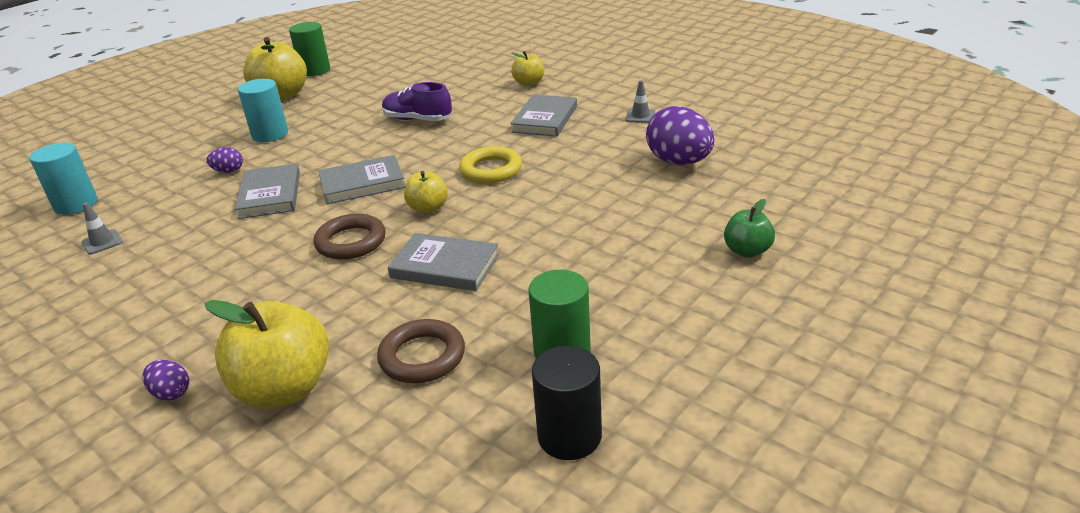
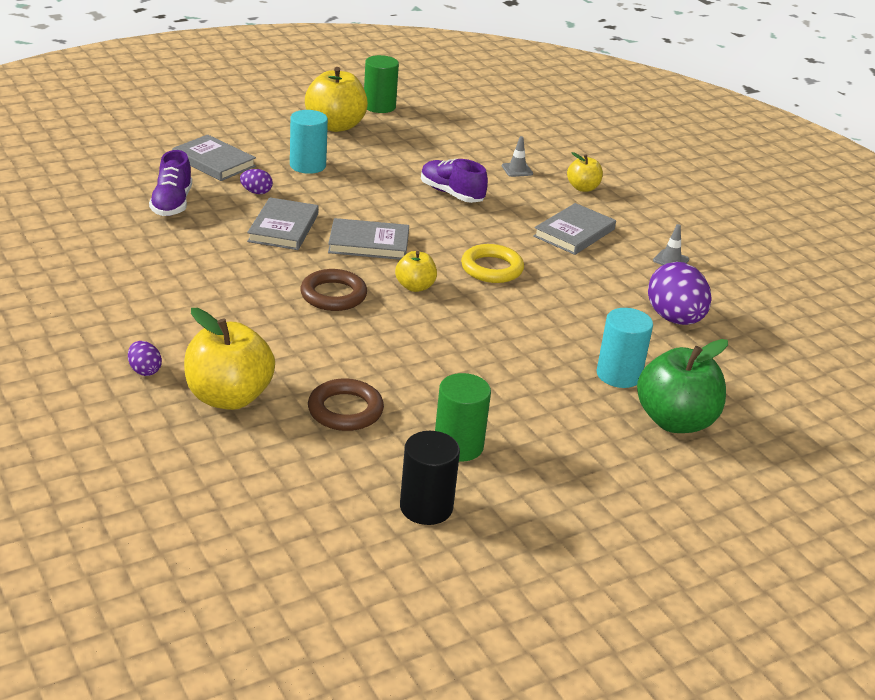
camera: 15 degrees right, 0 degrees up
(76, 204) = (117, 183): turquoise cylinder -> turquoise cylinder (618, 375)
(102, 242) = (129, 226): grey traffic cone -> grey traffic cone (517, 170)
(143, 207) = (172, 204): none -> purple shoe
(445, 266) = (402, 344): grey book -> grey book (214, 162)
(747, 251) = (675, 421): green apple -> green apple, size x1.84

